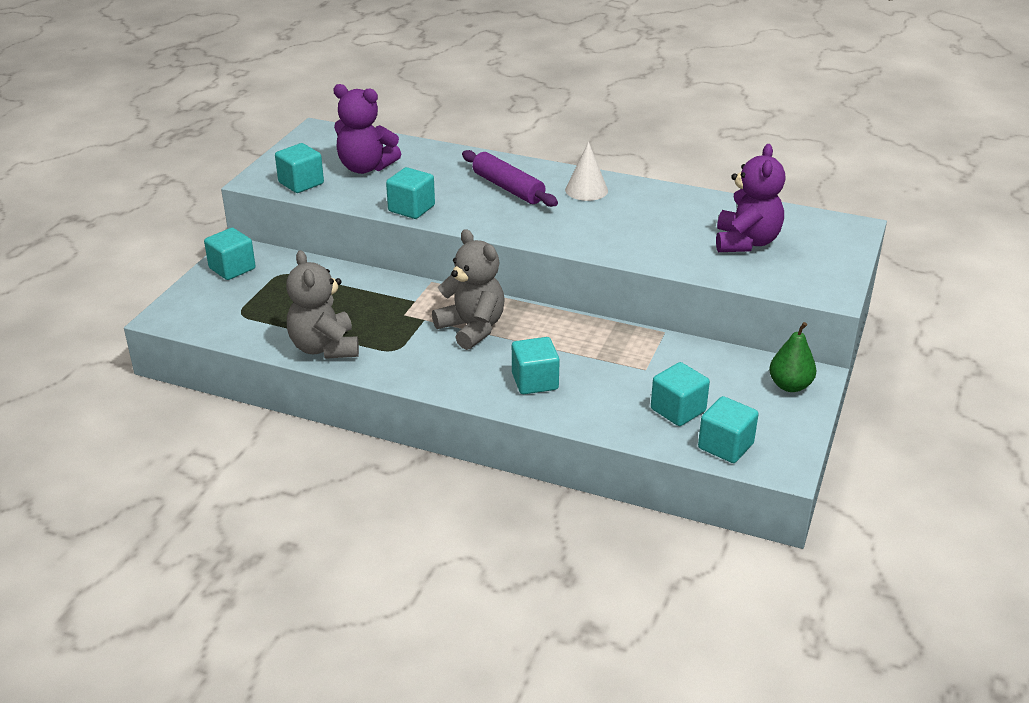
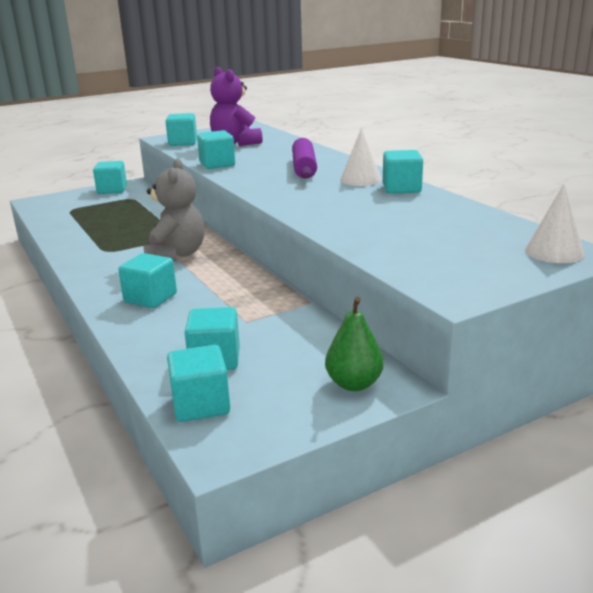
camera: 40 degrees right, 10 degrees down
(324, 348) = (73, 237): grey teddy bear -> none
(638, 192) = (401, 188): none -> turquoise cube
(746, 242) = (437, 237): purple teddy bear -> none
(834, 230) = (554, 252): none -> white cone

